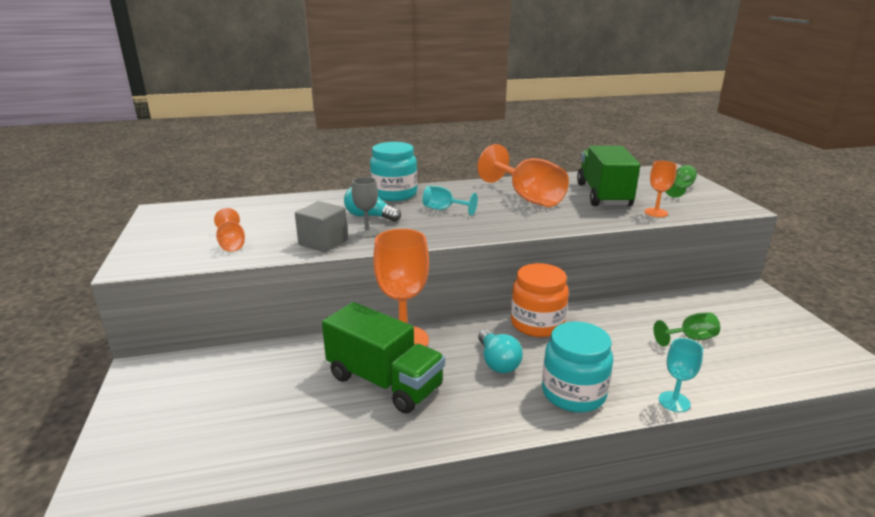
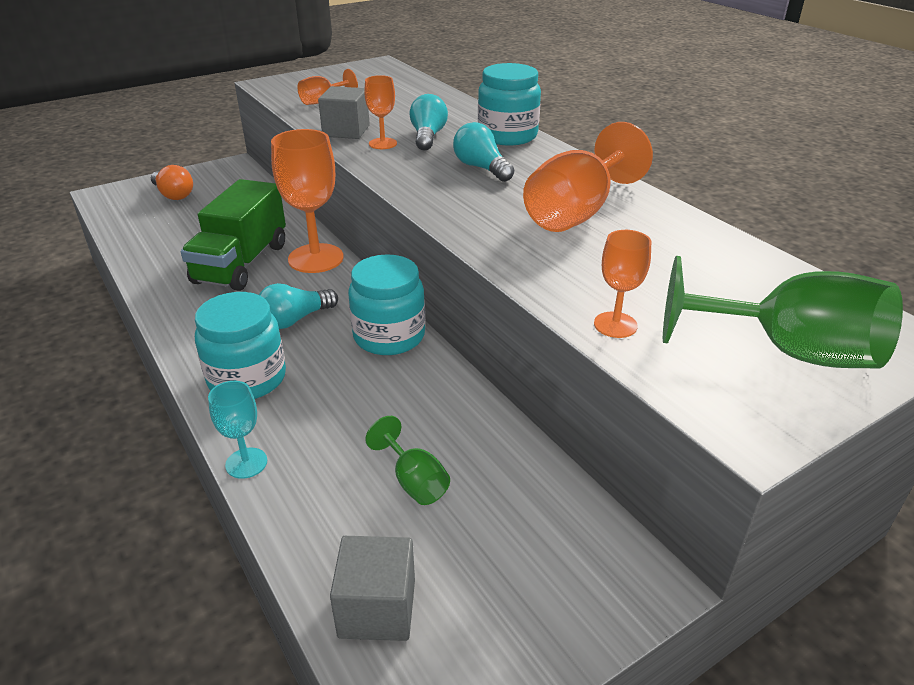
camera: 70 degrees right, 10 degrees up
(174, 421) = (173, 194): none -> orange light bulb
(367, 232) = (383, 143): grey goblet -> orange goblet
(443, 209) = (481, 168): turquoise goblet -> turquoise light bulb
(537, 324) = (389, 336): orange jar -> turquoise jar
(603, 195) = (655, 271): green truck -> none
(680, 188) = (788, 352): green goblet -> green goblet, size x1.94
(790, 365) = (377, 608): none -> grey cube

